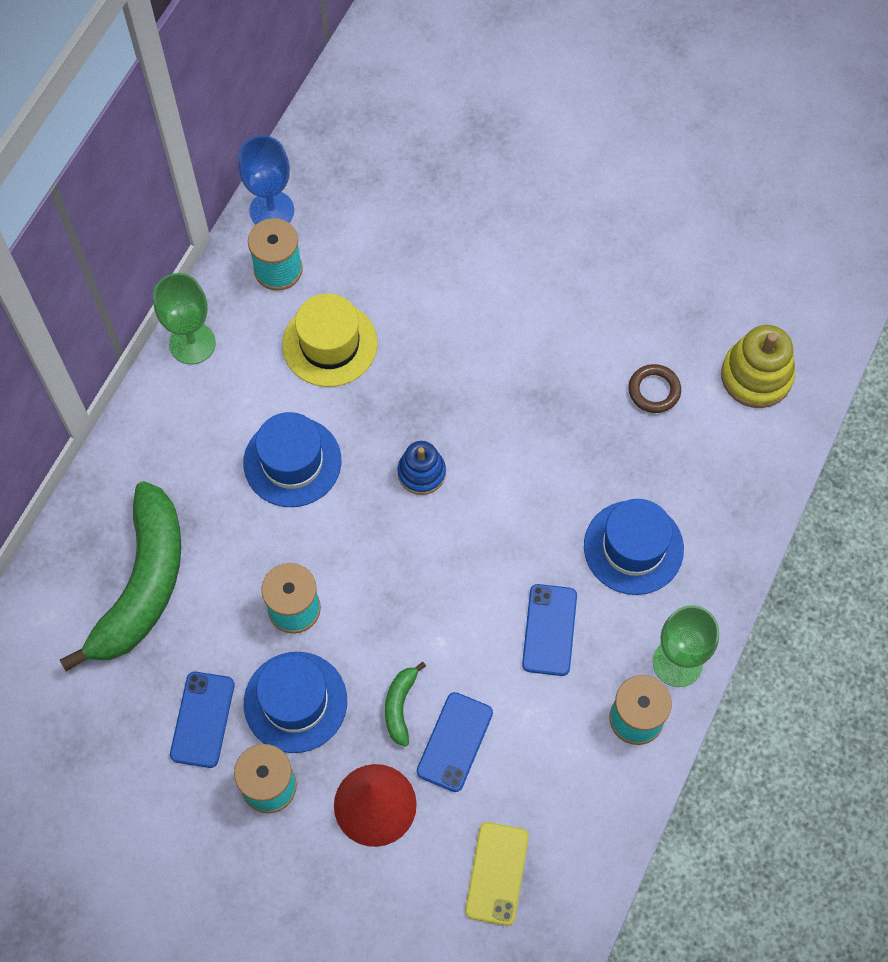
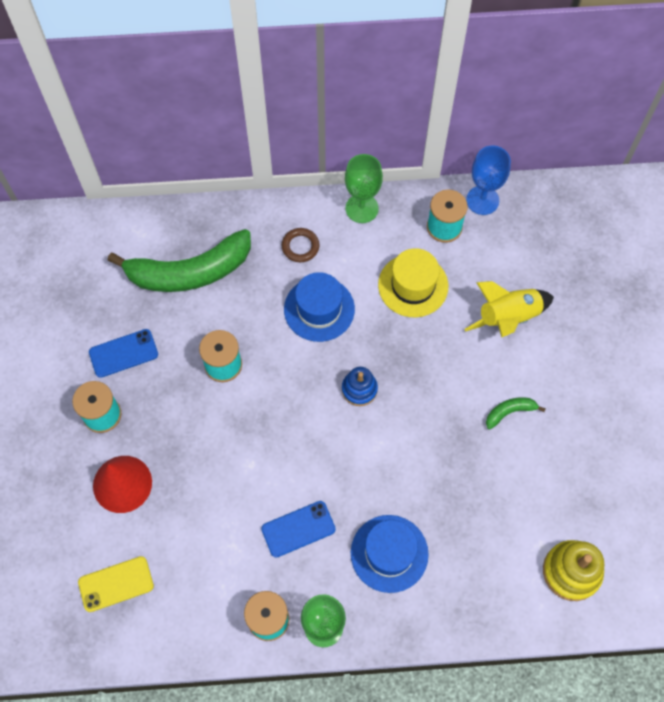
camera: 60 degrees right, 0 degrees up
(295, 702) = (163, 400): blue hat -> none
(400, 706) = (194, 463): green banana -> green banana (509, 412)
(434, 269) = (508, 318): none -> yellow rocket
(455, 742) = (189, 510): blue phone -> none
(654, 390) = (514, 506): brown ring -> brown ring (300, 246)

